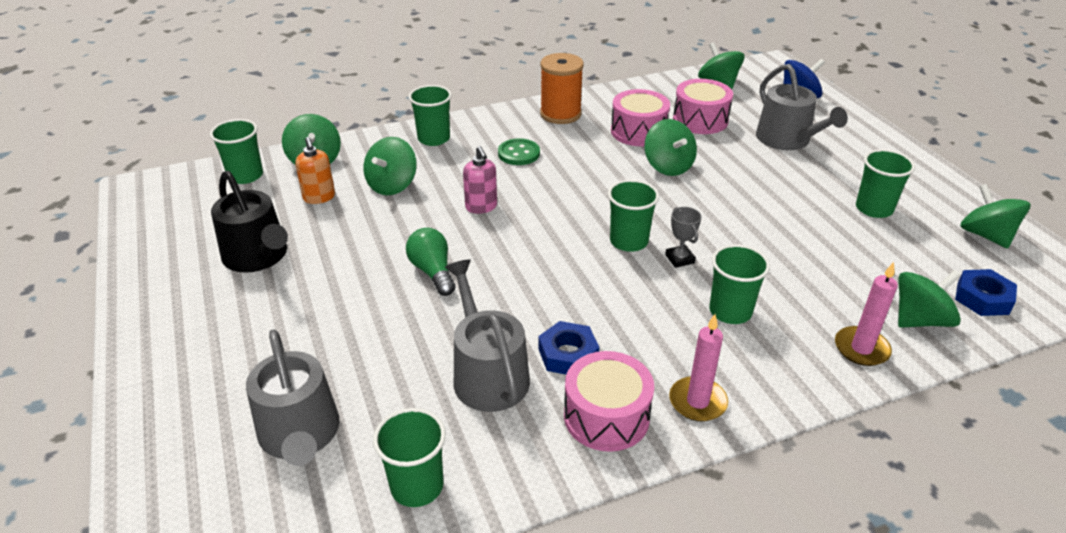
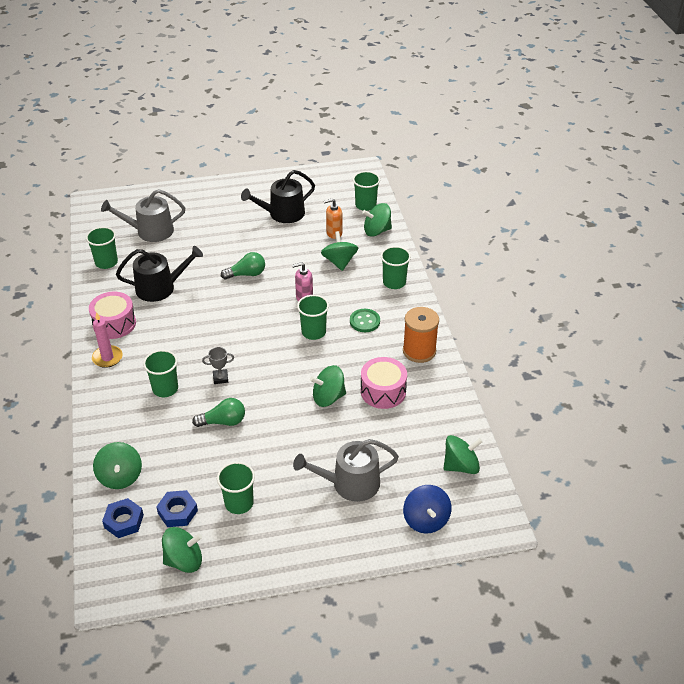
camera: 100 degrees right, 5 degrees up
(392, 185) = (339, 262): green spinning top -> green spinning top turned 45 degrees clockwise
(487, 373) = (160, 288): grey watering can -> black watering can
(568, 354) = (161, 317): blue nut -> blue nut (177, 512)
(628, 241) = (246, 358): green cup -> green cup (313, 332)
(700, 120) = (394, 434): pink drum -> none
(758, 242) = (223, 422): none -> green light bulb
(861, 348) = (111, 438): pink candle -> none

